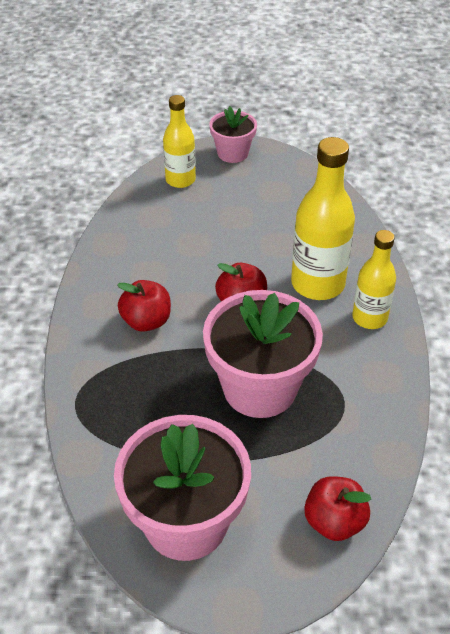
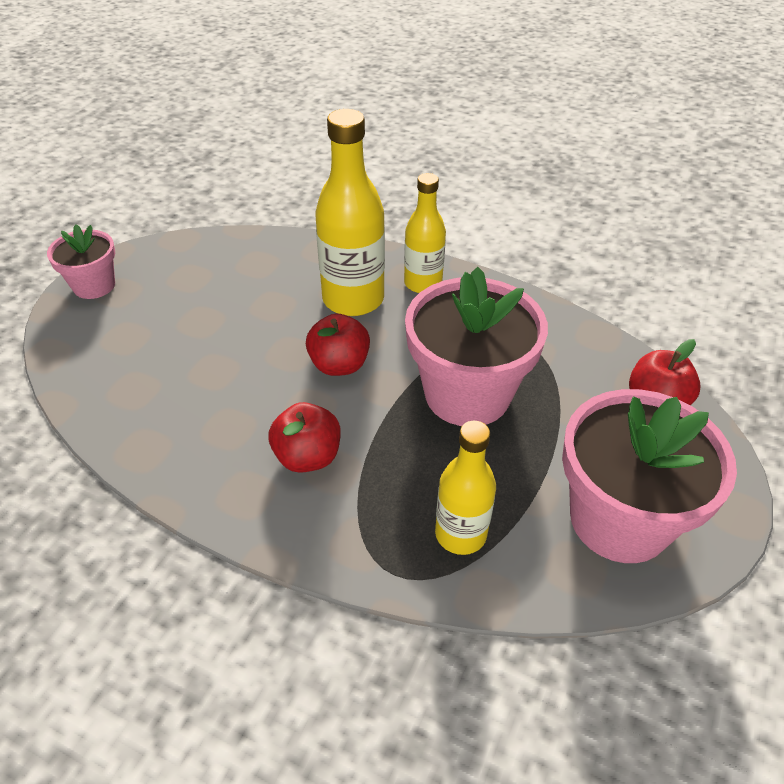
camera: 65 degrees left, 0 degrees up
(180, 180) = (93, 344): yellow bottle -> yellow bottle (460, 534)

